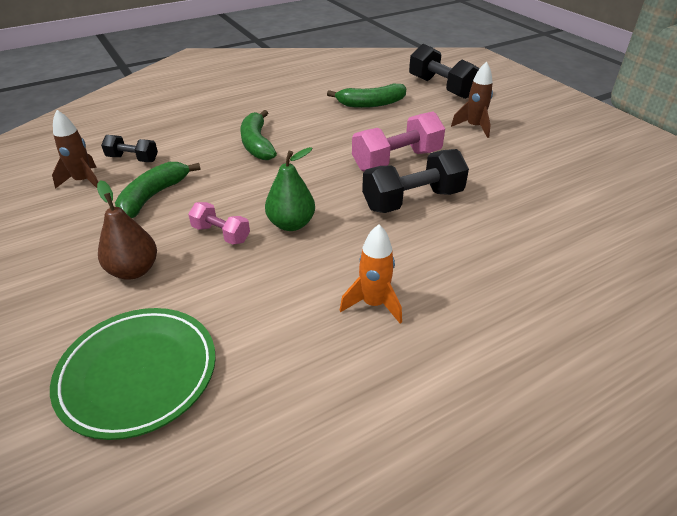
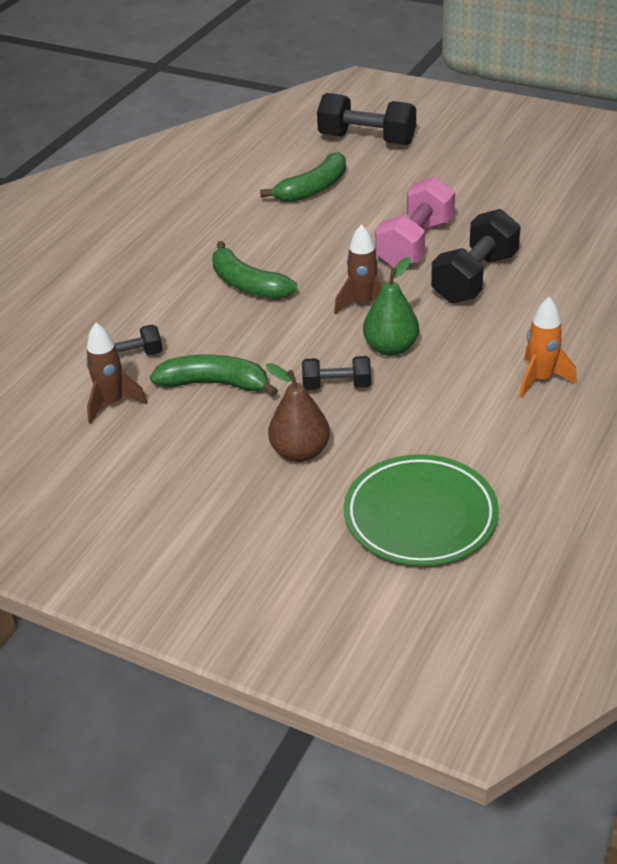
camera: 30 degrees left, 0 degrees up
(153, 196) = (215, 384): green banana -> green banana turned 105 degrees clockwise
(221, 234) = (337, 386): pink dumbbell -> black dumbbell
(474, 127) = (451, 177): brown rocket -> brown rocket (363, 304)

